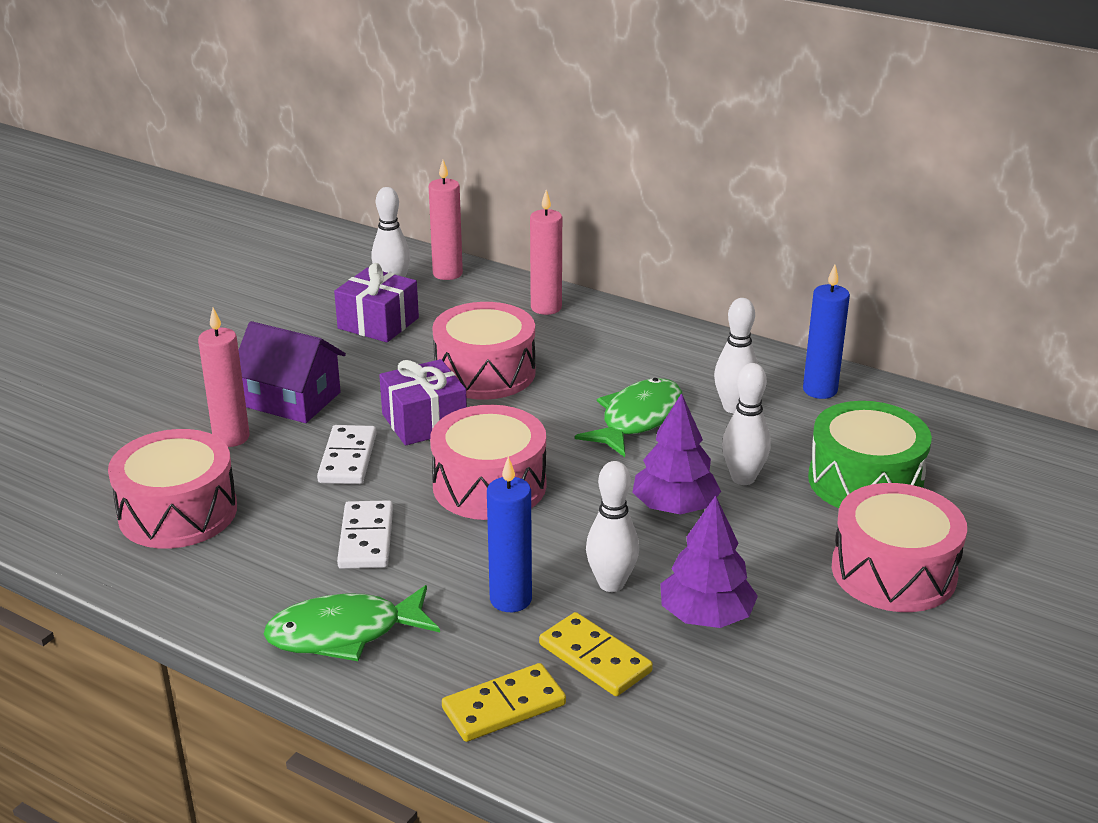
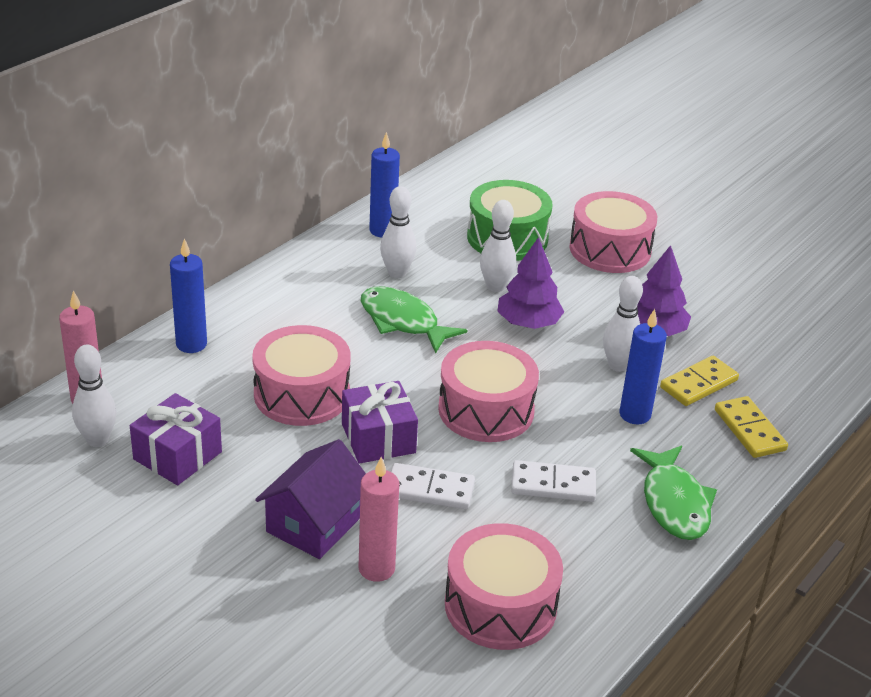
camera: 85 degrees left, 5 degrees up
(546, 308) = (191, 344): pink candle -> blue candle

